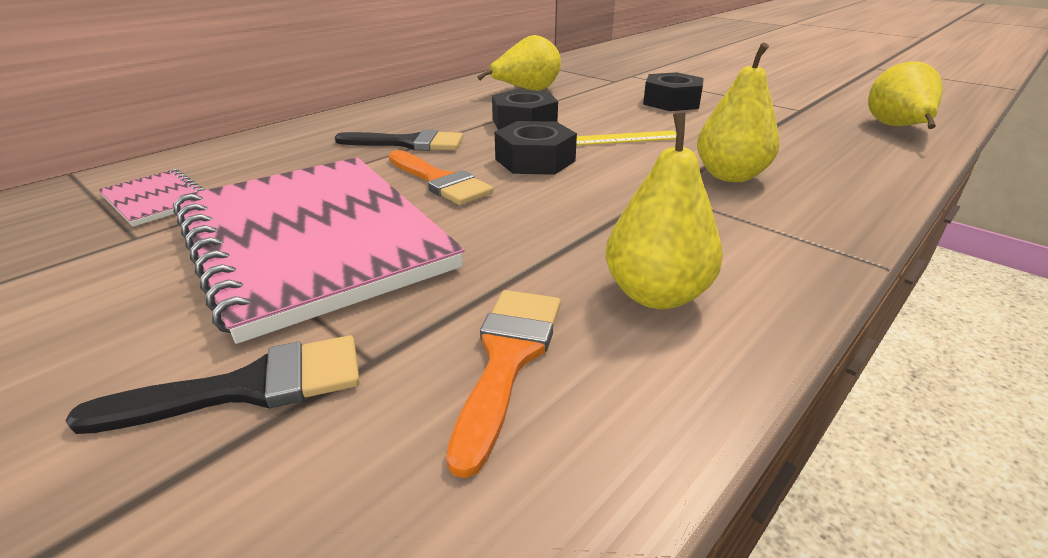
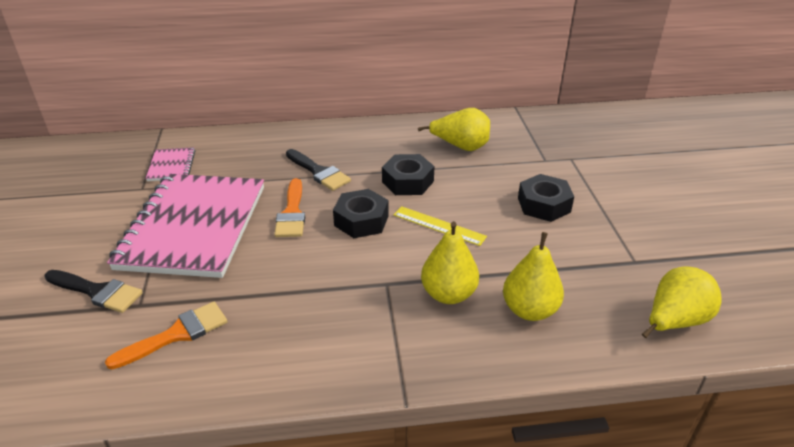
camera: 40 degrees right, 5 degrees up
(656, 294) = (272, 343): yellow pear -> yellow pear (529, 310)

